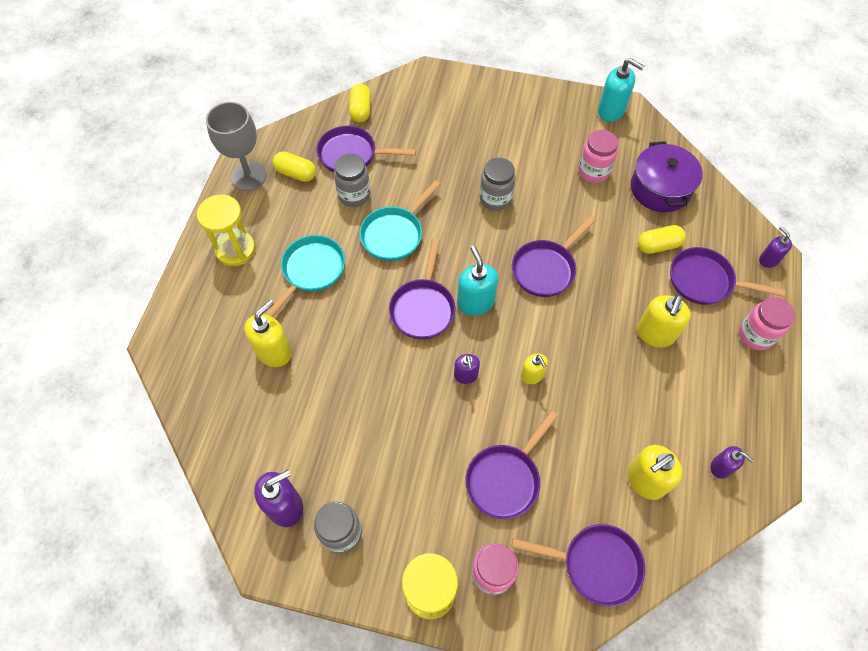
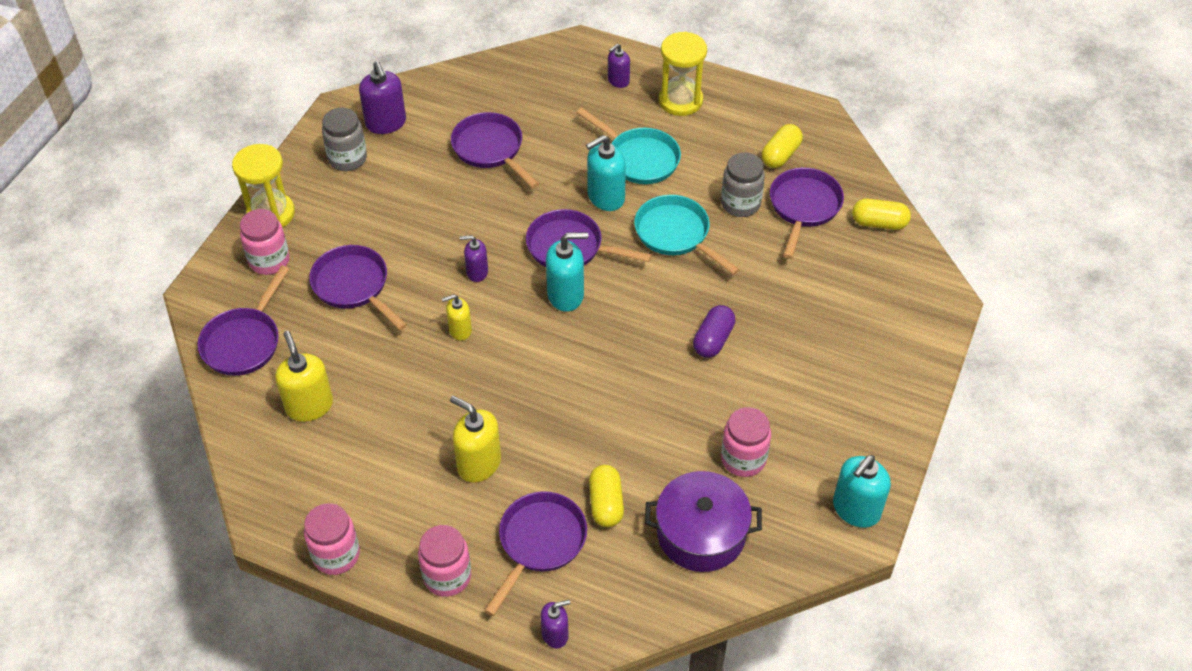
camera: 100 degrees right, 10 degrees down
(248, 176) = (782, 115): grey goblet -> none
(274, 352) = (547, 124): yellow soap dispenser -> none
(361, 290) = (605, 197): none -> turquoise soap dispenser
(495, 199) = (713, 340): grey jar -> purple capsule
(546, 269) = (596, 372): purple pan -> purple pan (490, 149)
(721, 467) = (298, 482): purple soap dispenser -> purple soap dispenser (618, 81)
(771, 417) = (336, 555): none -> pink jar

